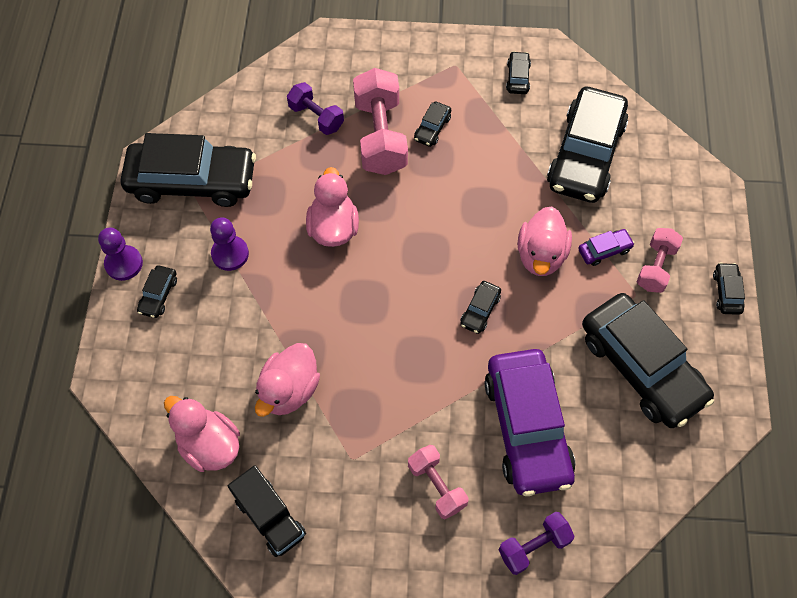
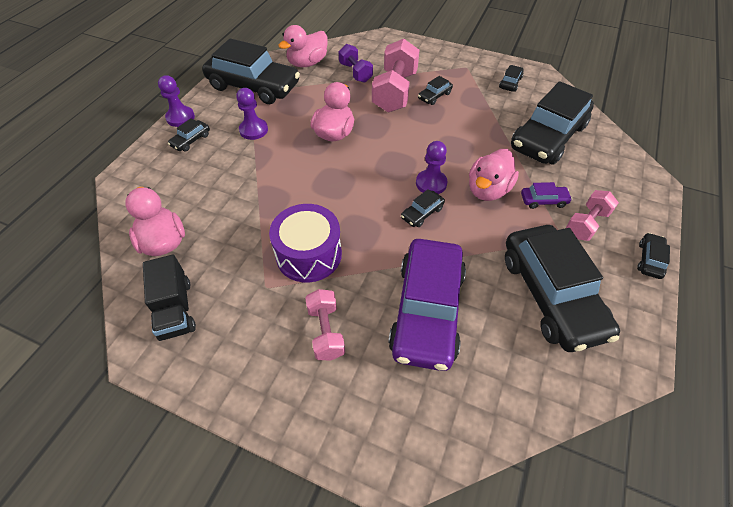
camera: 20 degrees right, 10 degrees down
(289, 390) = (245, 223): pink duck -> pink duck (307, 63)
(379, 405) = (309, 254): none -> purple drum
(475, 266) = (431, 183): none -> purple pawn
(533, 546) = (392, 416): purple dumbbell -> none

